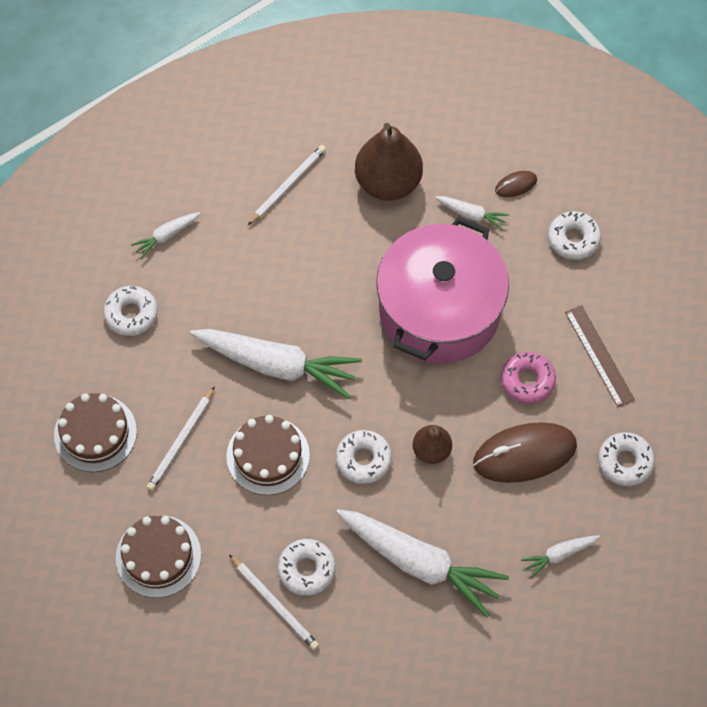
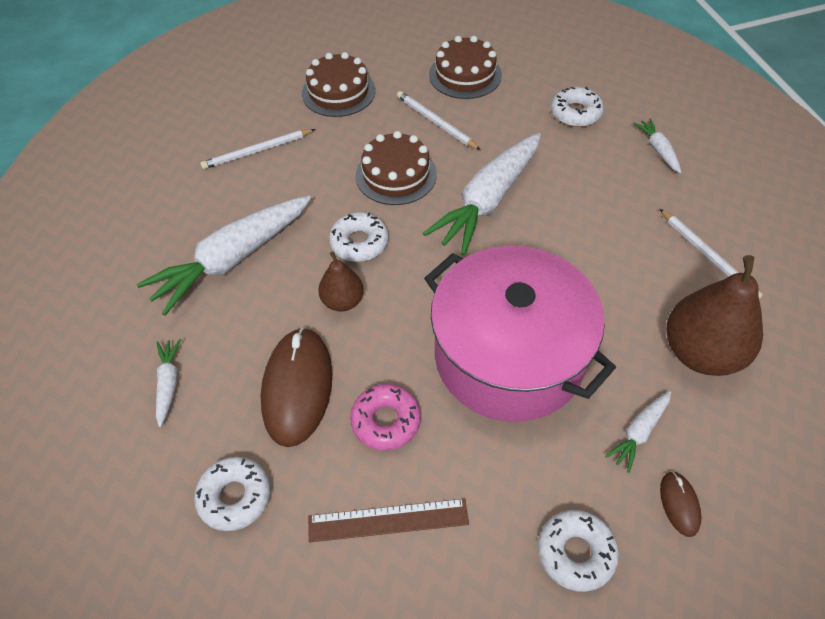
camera: 110 degrees right, 10 degrees down
(306, 569) = (274, 177): white donut -> none

